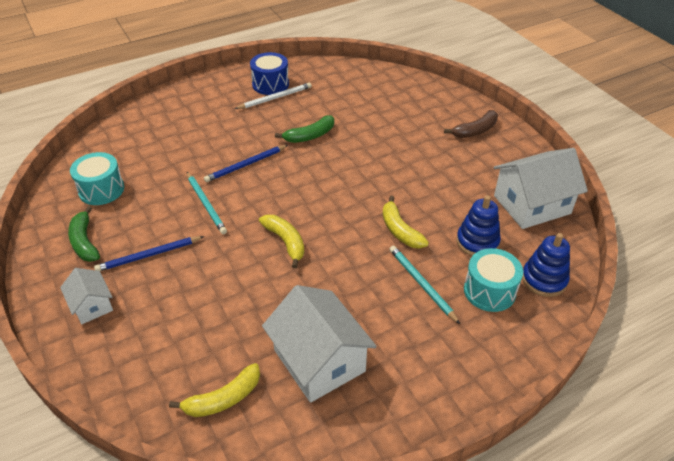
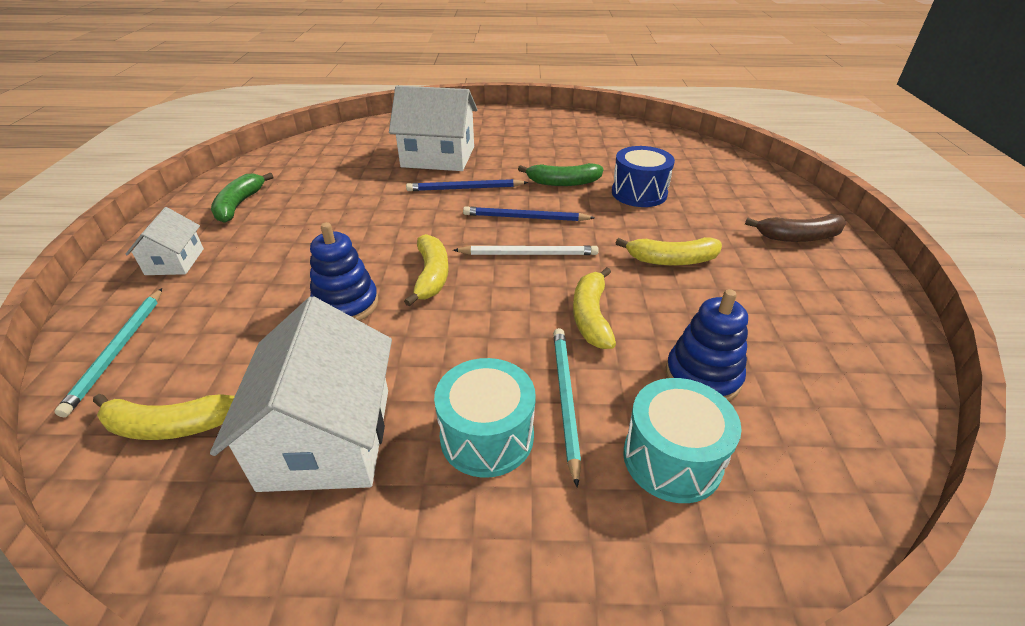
camera: 30 degrees right, 5 degrees down
(101, 190) = (305, 168): turquoise drum -> turquoise drum (487, 436)
(148, 255) = (278, 237): blue pencil -> blue pencil (525, 218)
(206, 204) = (386, 210): turquoise pencil -> turquoise pencil (118, 351)
(270, 84) = (562, 129): blue drum -> blue drum (639, 193)
(275, 98) = (556, 141): white pencil -> white pencil (529, 254)
(418, 174) = (672, 260): none -> yellow banana
(532, 204) = (838, 358): white house -> white house (438, 157)
(544, 279) = (792, 486): blue stacking toy -> blue stacking toy (346, 304)

